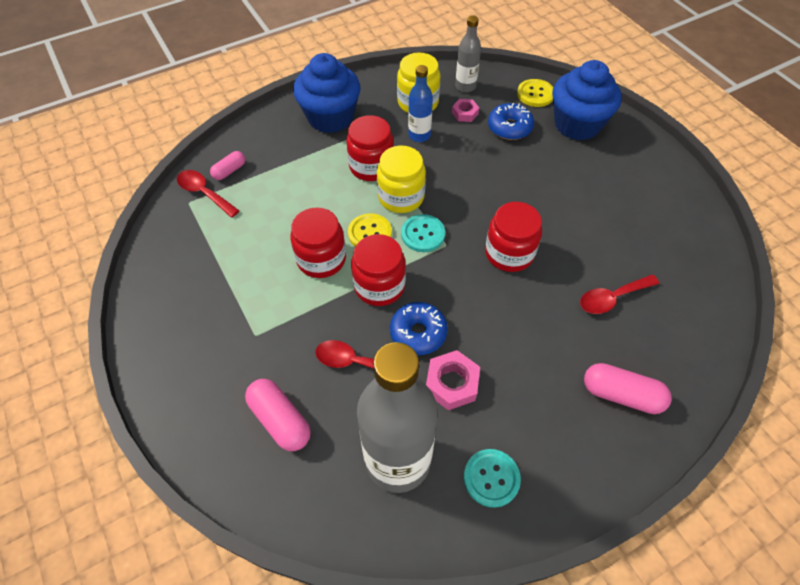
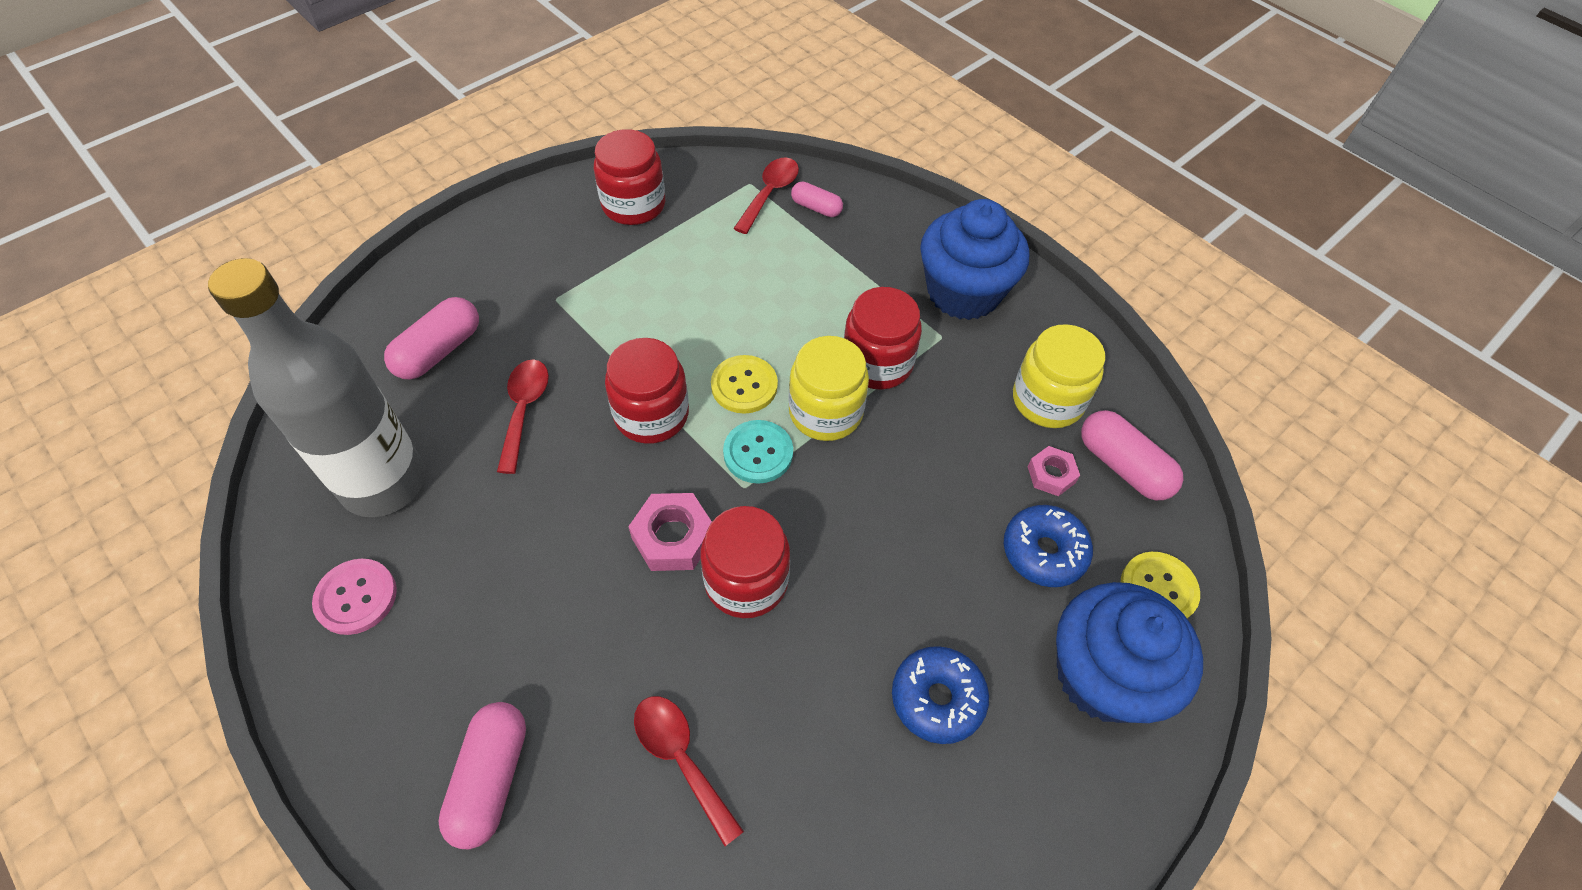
camera: 75 degrees right, 0 degrees up
(321, 259) = (685, 339): red jar -> red jar (633, 205)
(418, 333) = (578, 475): blue donut -> blue donut (937, 699)
(419, 135) = (969, 415): blue bottle -> none
(452, 383) = (499, 529): pink nut -> pink nut (673, 537)
(465, 86) = (1123, 466): grey bottle -> pink capsule
(491, 478) = (356, 597): turquoise button -> pink button

